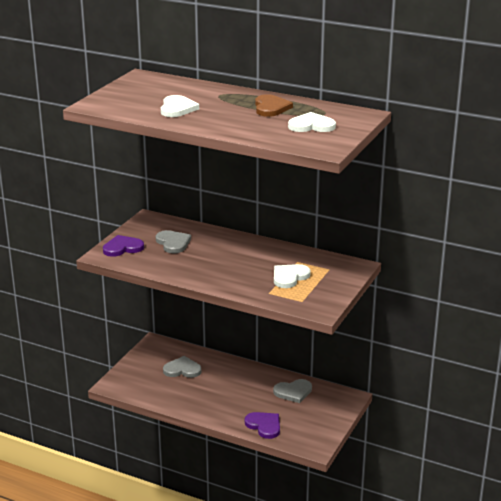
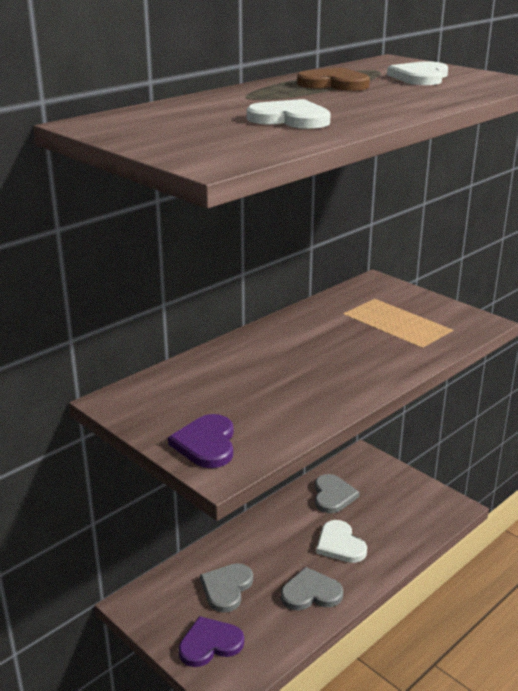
camera: 70 degrees left, 0 degrees up
(173, 243) = (224, 393): grey heart -> grey heart (311, 593)
(264, 426) = (397, 538): purple heart -> purple heart (210, 644)
(289, 277) = (384, 325): white heart -> white heart (340, 544)

